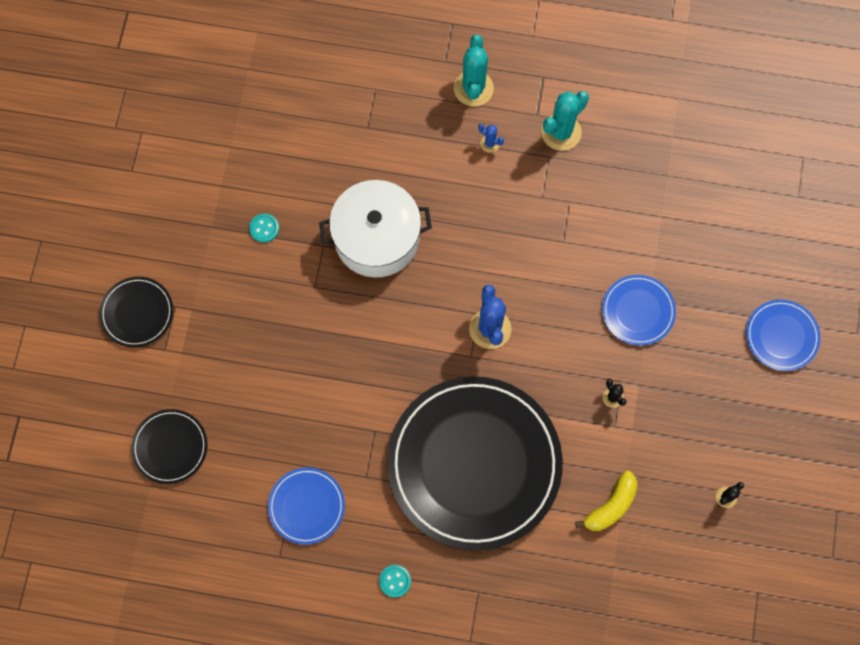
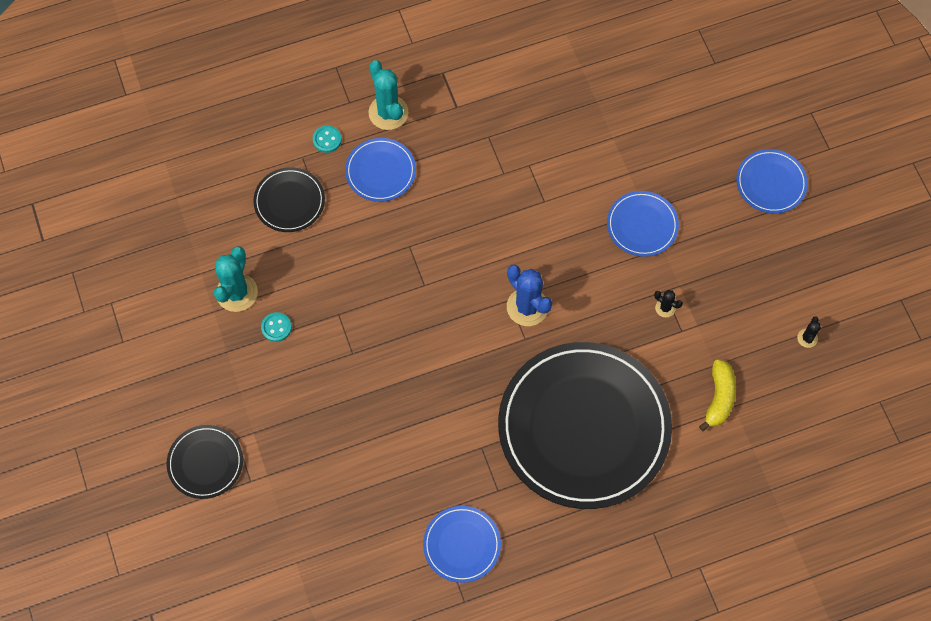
camera: 30 degrees left, 5 degrees down
(170, 447) = (308, 563): black plate -> black plate (289, 201)
(376, 238) = (382, 283): white pot -> none
(395, 581) = (577, 564): turquoise button -> turquoise button (327, 139)
(435, 138) = (380, 171): none -> blue plate
(490, 143) = (431, 151): blue cactus -> none
(561, 132) = (486, 111): turquoise cactus -> turquoise cactus (237, 293)

